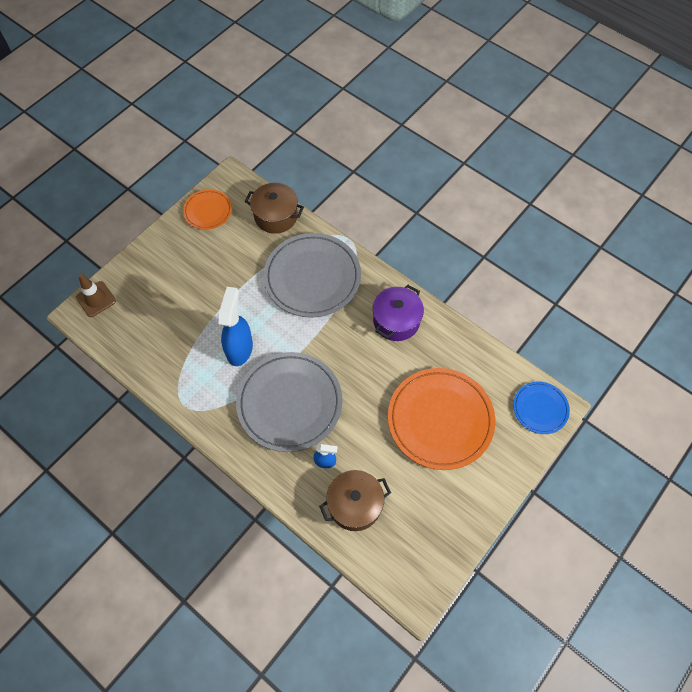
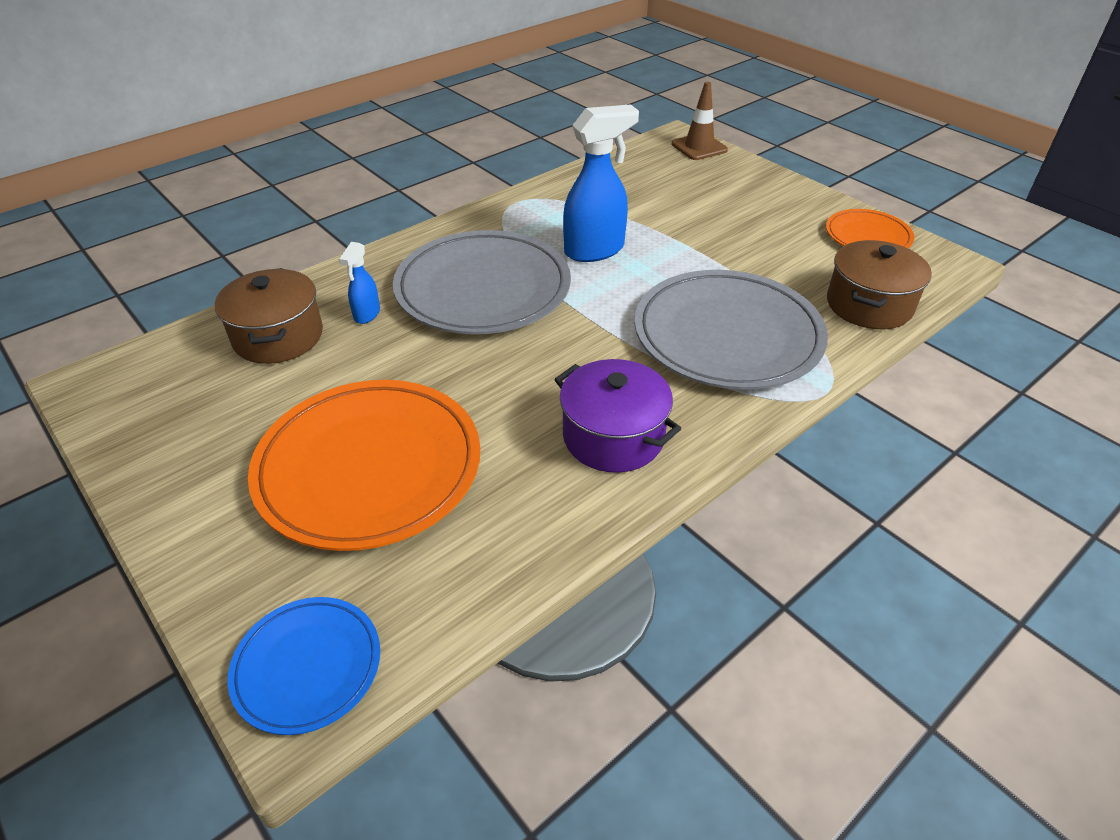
camera: 100 degrees right, 20 degrees down
(240, 348) = (595, 250): blue spray bottle -> blue spray bottle turned 45 degrees counterclockwise

